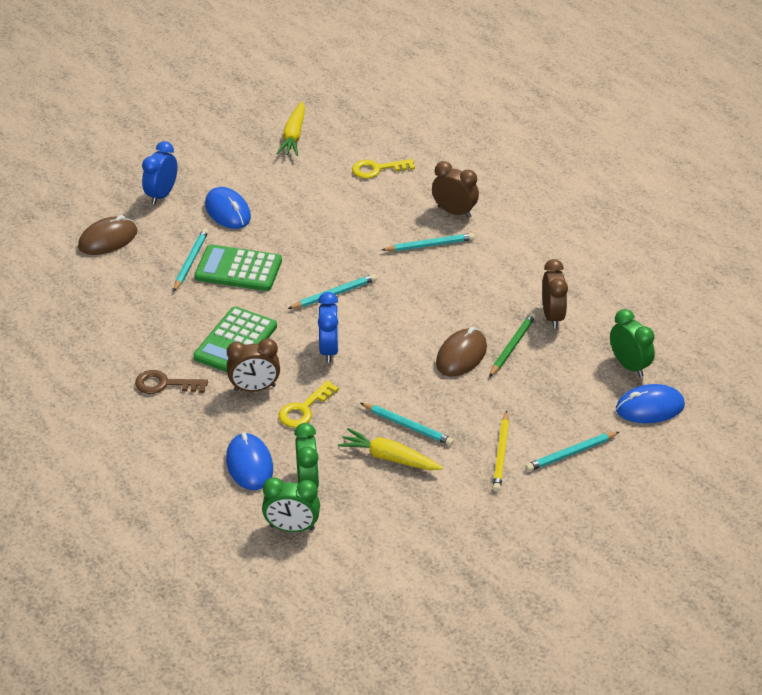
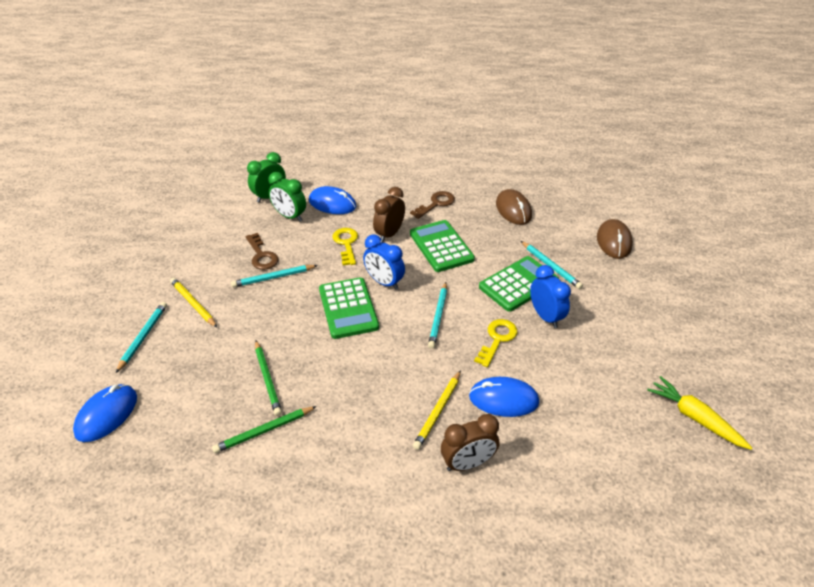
camera: 130 degrees right, 0 degrees up
(162, 195) = (653, 290): blue clock -> blue clock (545, 316)
(228, 211) = (600, 314): blue mouse -> blue mouse (503, 399)
(377, 169) = (587, 448): yellow key -> yellow key (497, 339)
(387, 351) = (348, 308): none -> green calculator
(389, 458) = (261, 255): yellow carrot -> brown key
(430, 245) = (438, 411): turquoise pencil -> yellow pencil
(461, 355) = (296, 344): brown mouse -> brown mouse (513, 210)
(552, 316) = (264, 431): brown clock -> green pencil
(629, 365) = (154, 438): green clock -> none

